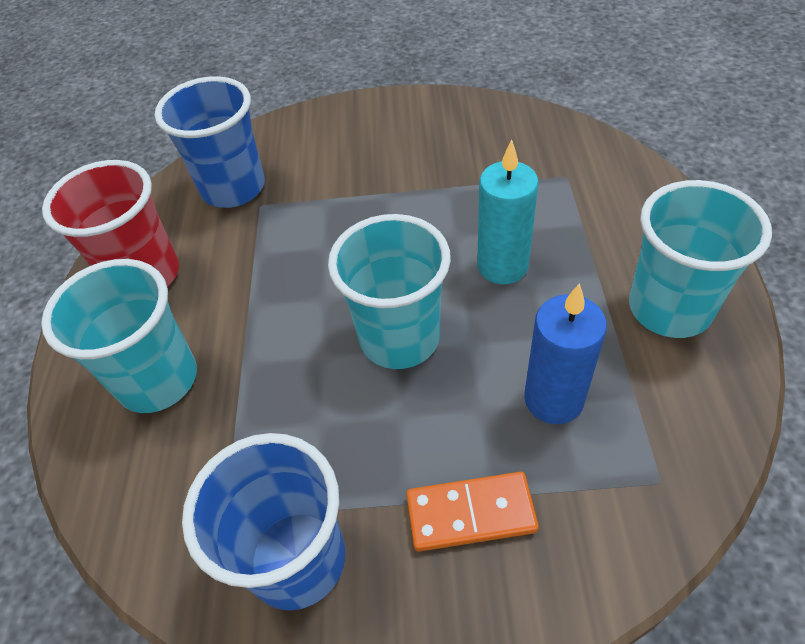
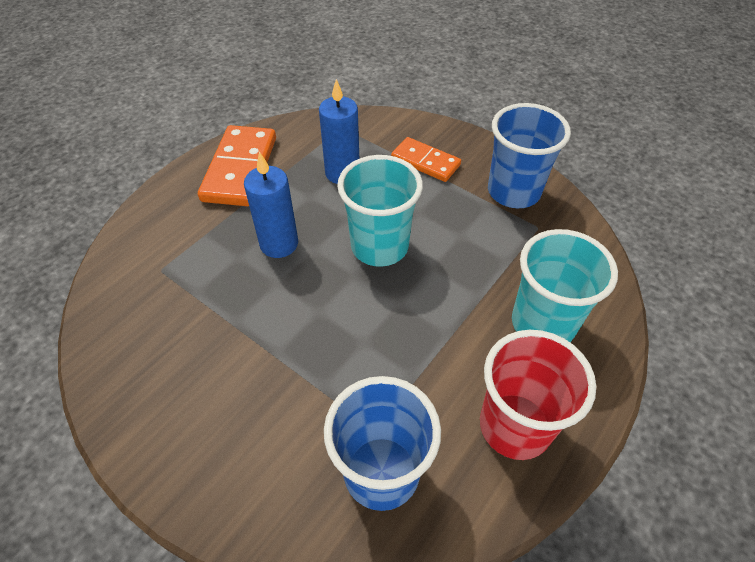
camera: 145 degrees left, 0 degrees up
(502, 266) = (279, 244): turquoise candle -> blue candle
(669, 308) = (240, 169): turquoise cup -> orange domino

